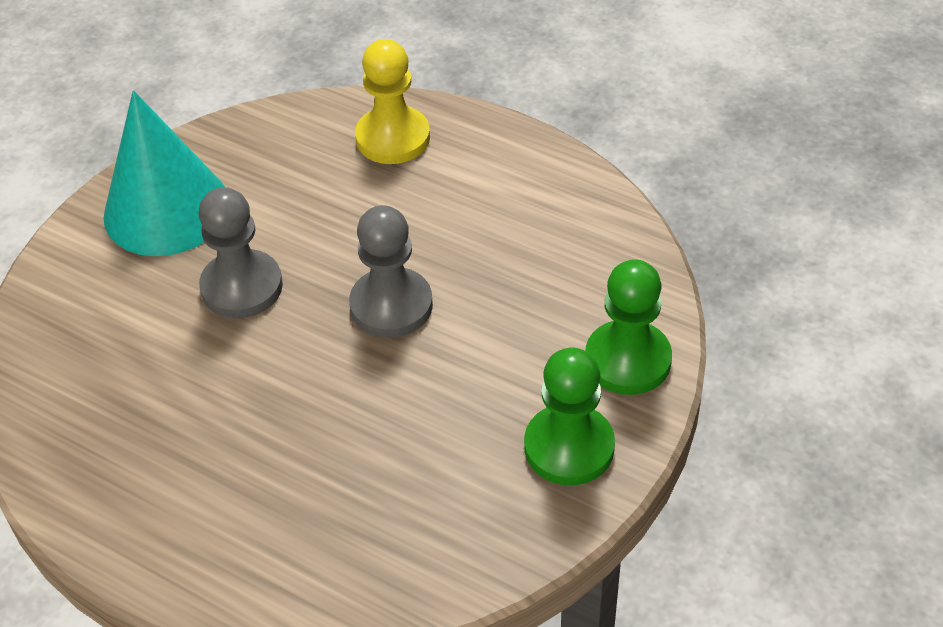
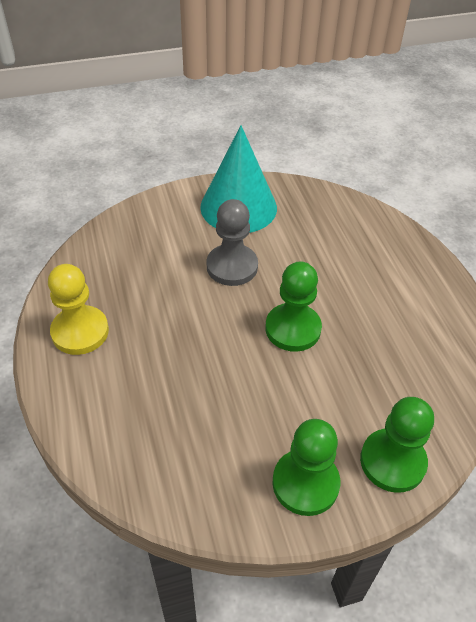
camera: 40 degrees right, 0 degrees up
(391, 305) = (293, 329): grey pawn -> green pawn
(393, 138) = (384, 245): yellow pawn -> yellow pawn (80, 332)

